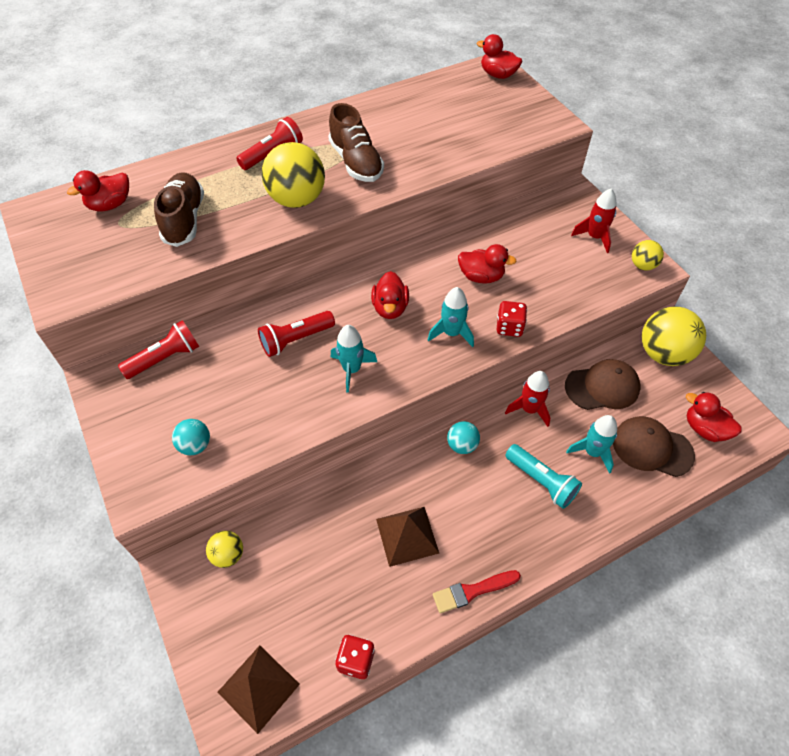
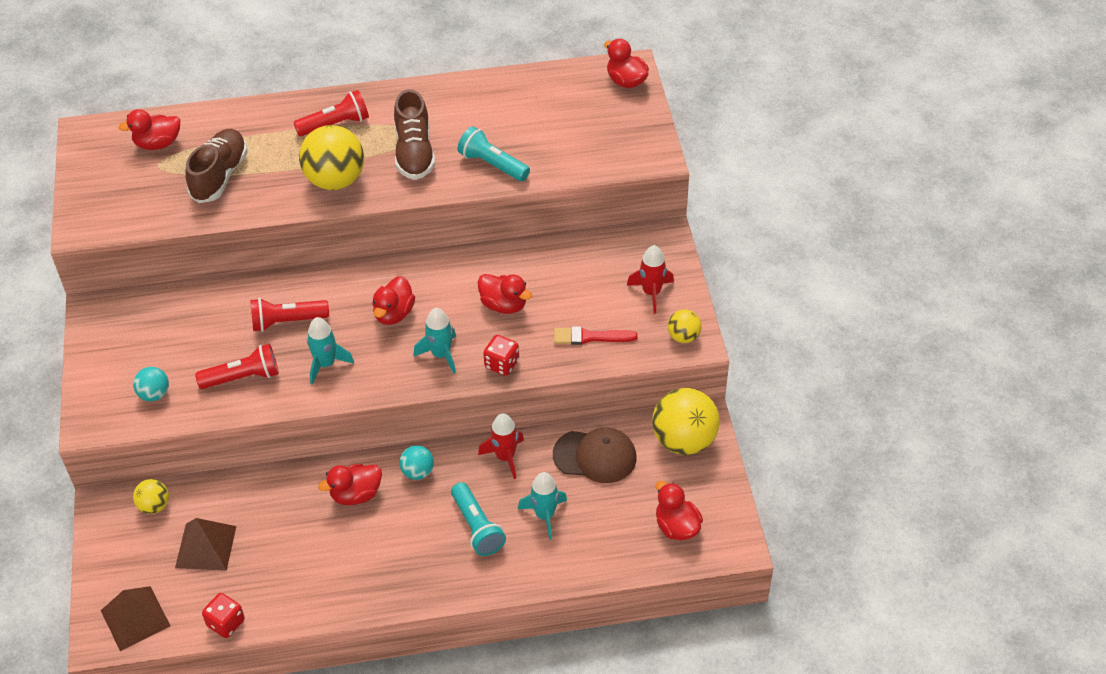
camera: 20 degrees right, 5 degrees down
(165, 358) = (160, 307): red flashlight -> red flashlight (243, 377)
(407, 535) = (322, 537): brown pyramid -> brown pyramid (205, 546)
(417, 483) = (356, 494): none -> red duck
(429, 157) = (492, 165): none -> turquoise flashlight
(472, 591) = (357, 601): red brush -> red brush (590, 337)
(652, 448) = (608, 529): brown cap -> none

